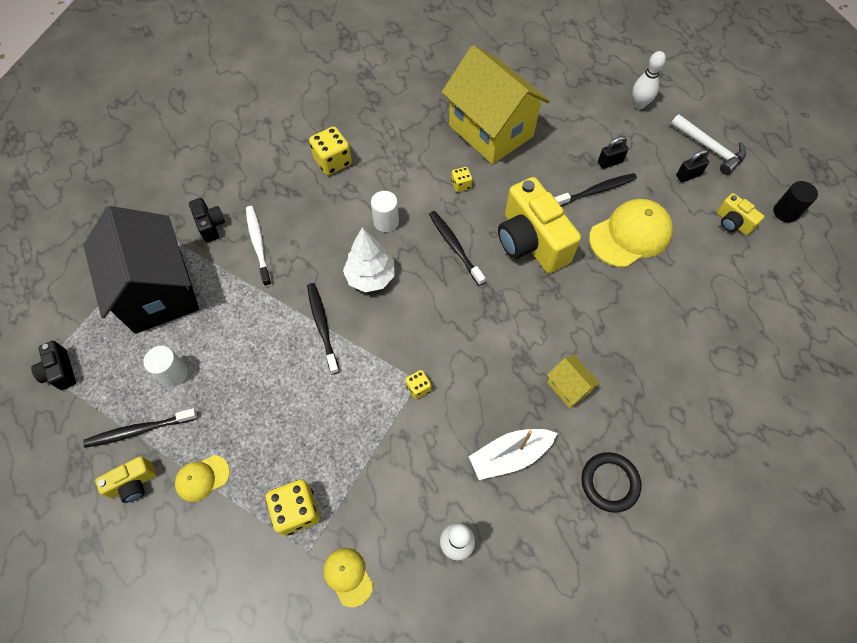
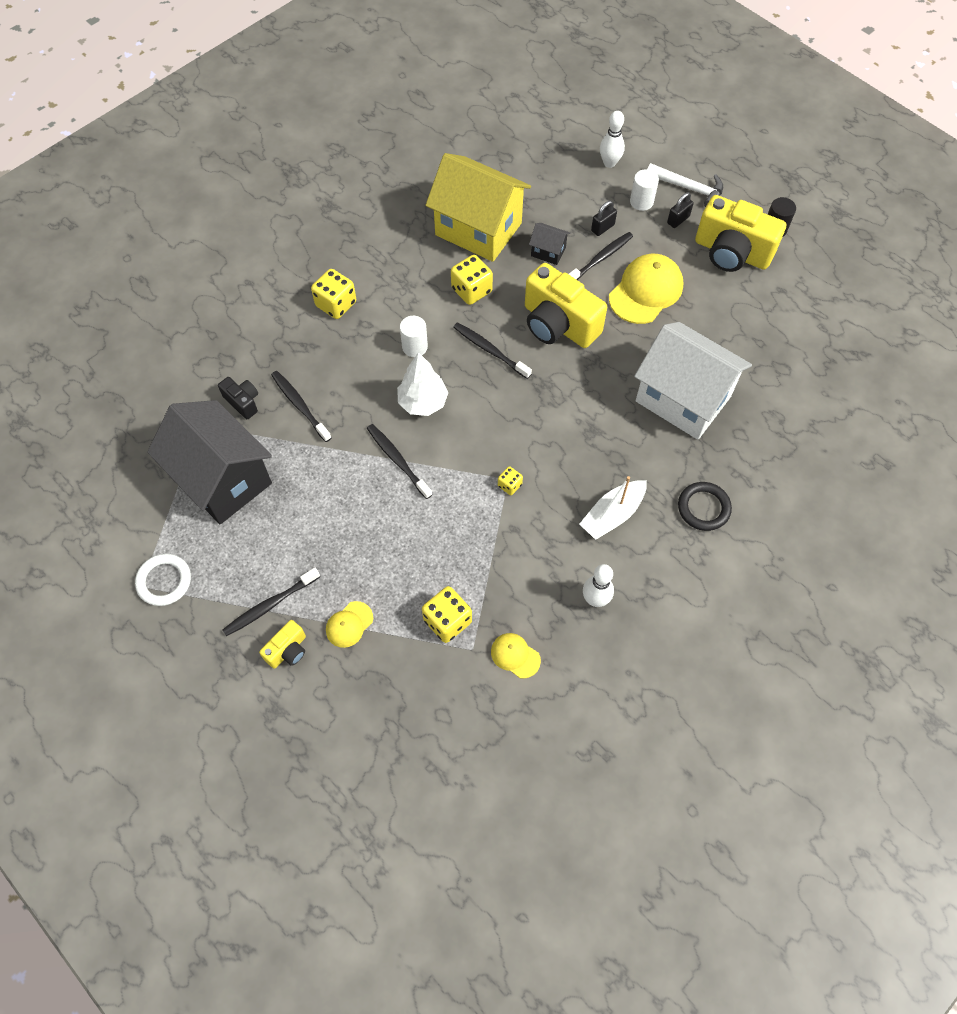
camera: 20 degrees left, 0 degrees up
(60, 371) = (164, 581): black camera -> white ring
(173, 373) = (276, 547): white cylinder -> white cylinder (641, 202)
(258, 244) = (300, 405): white toothbrush -> black toothbrush
(461, 185) = (471, 290): yellow dice -> yellow dice, size x1.84
(548, 170) = (548, 252): none -> black house
(568, 387) = (640, 442): yellow house -> none
(629, 356) = (683, 399): none -> white house
(732, 222) = (731, 252): yellow camera -> yellow camera, size x2.10

